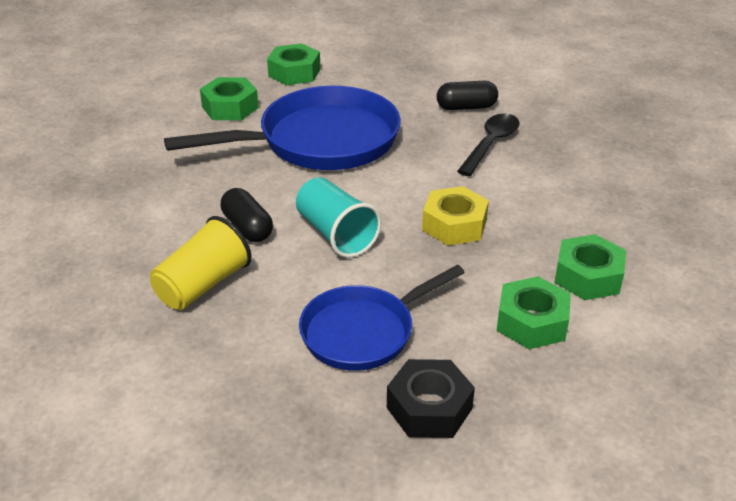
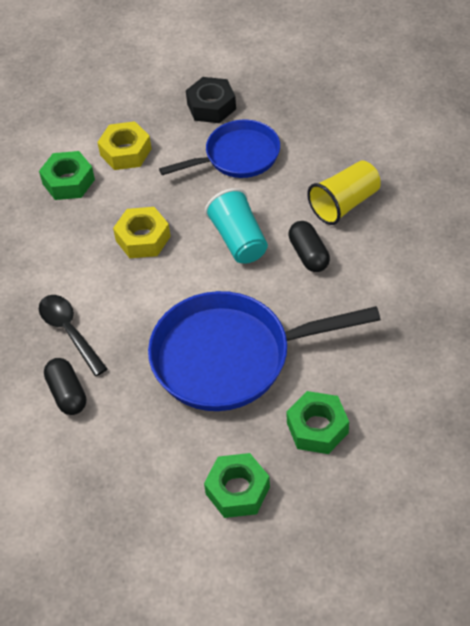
camera: 165 degrees left, 15 degrees up
(466, 107) = (67, 393): black capsule -> black capsule turned 60 degrees clockwise
(491, 144) = (69, 332): black spoon -> black spoon turned 105 degrees clockwise
(532, 322) = (125, 152): green nut -> yellow nut

